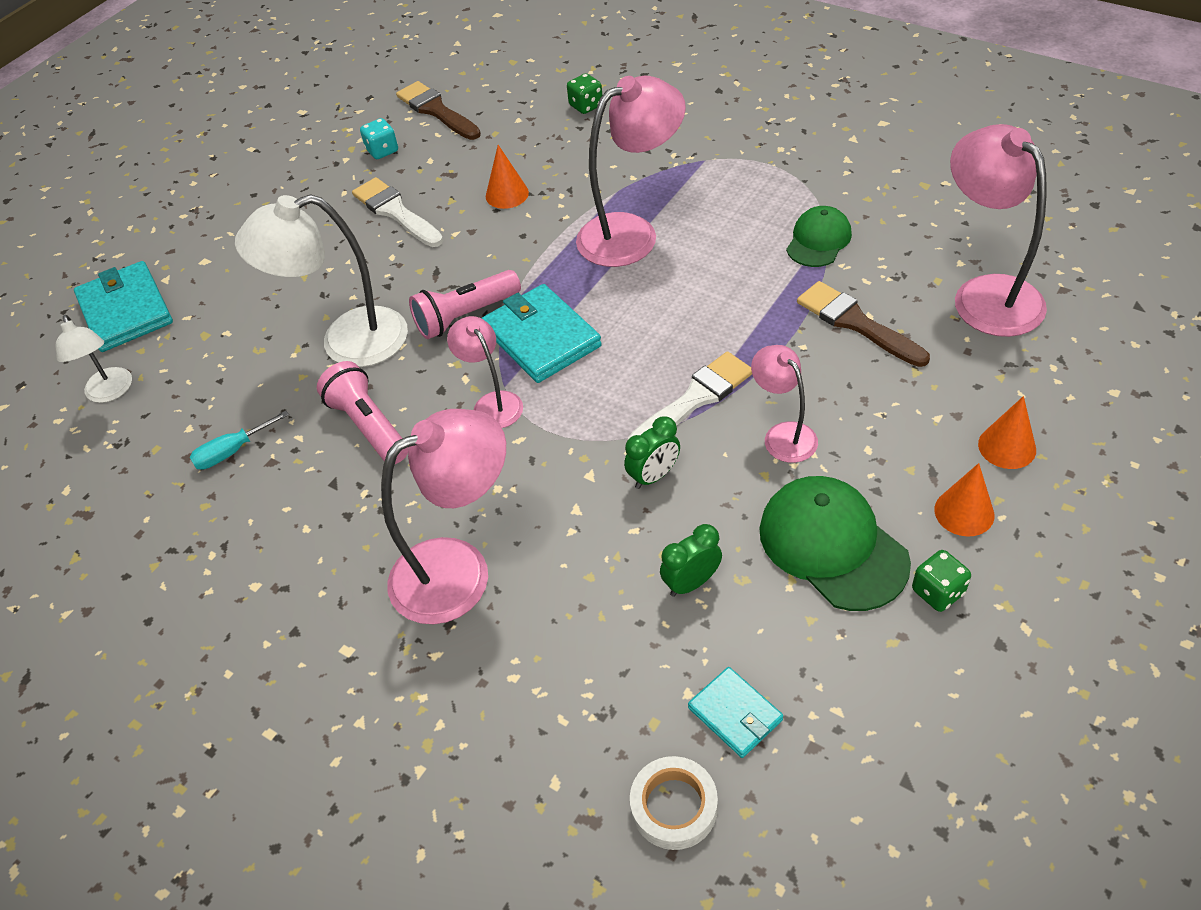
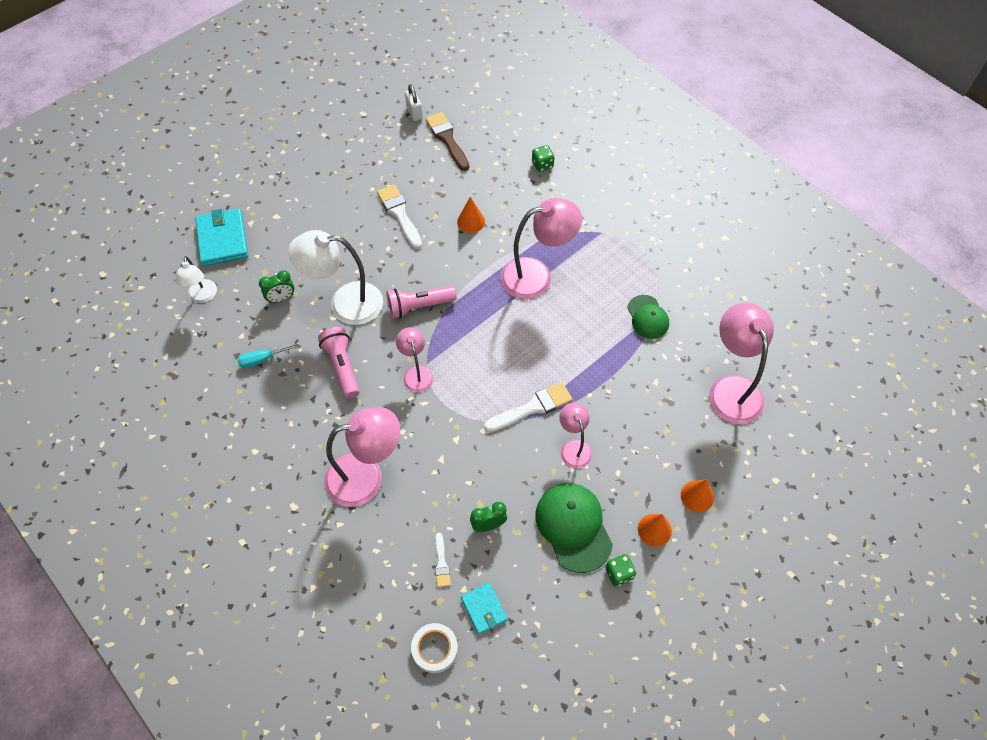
camera: 10 degrees right, 10 degrees up
(377, 93) = (414, 113): none -> white padlock
(382, 151) = (404, 162): turquoise dice -> none
(541, 337) = (458, 336): turquoise wallet -> none
(634, 664) = (441, 563): none -> white brush
(654, 476) = (491, 451): green clock -> green clock (281, 298)
(818, 240) = (647, 317): green cap -> green cap turned 120 degrees clockwise
(856, 323) = (646, 384): brown brush -> none

